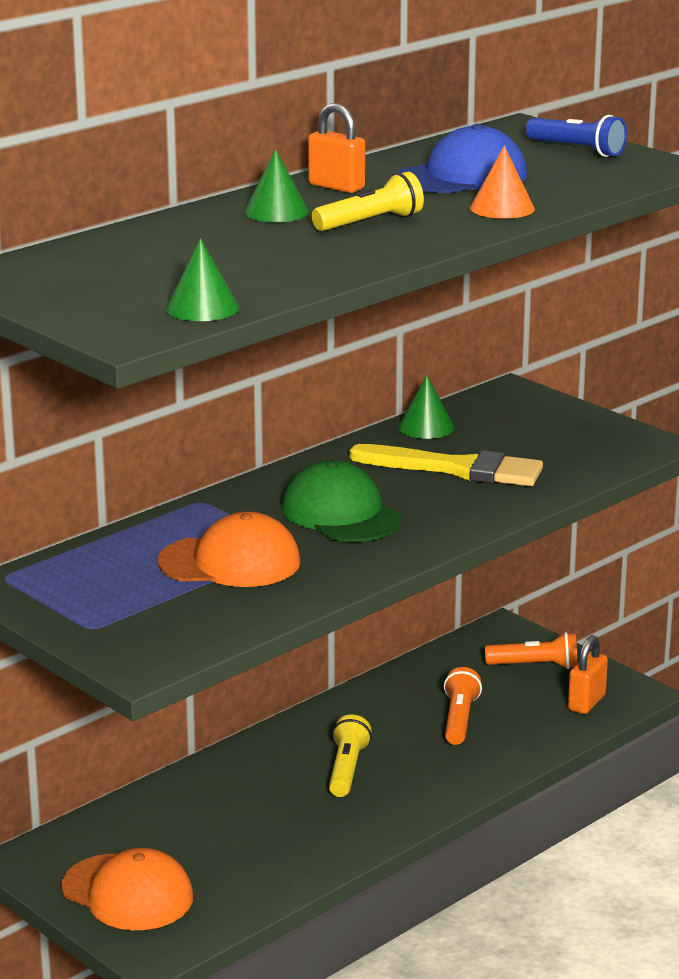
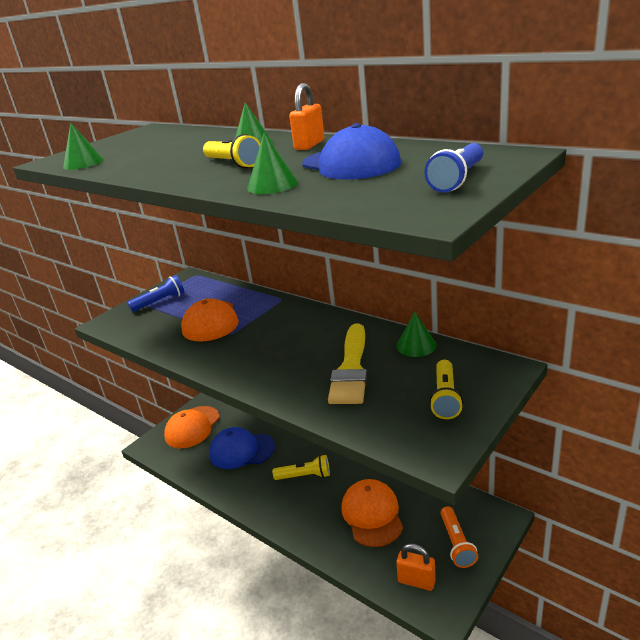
camera: 85 degrees right, 5 degrees up
(99, 611) = (160, 302): none -> blue flashlight
(242, 832) = (241, 450): none -> blue cap
(341, 514) = (273, 340): green cap -> none
(459, 719) = (372, 514): orange flashlight -> orange cap
(502, 208) = (272, 185): orange cone -> green cone
(551, 427) = (445, 397): none -> yellow flashlight

